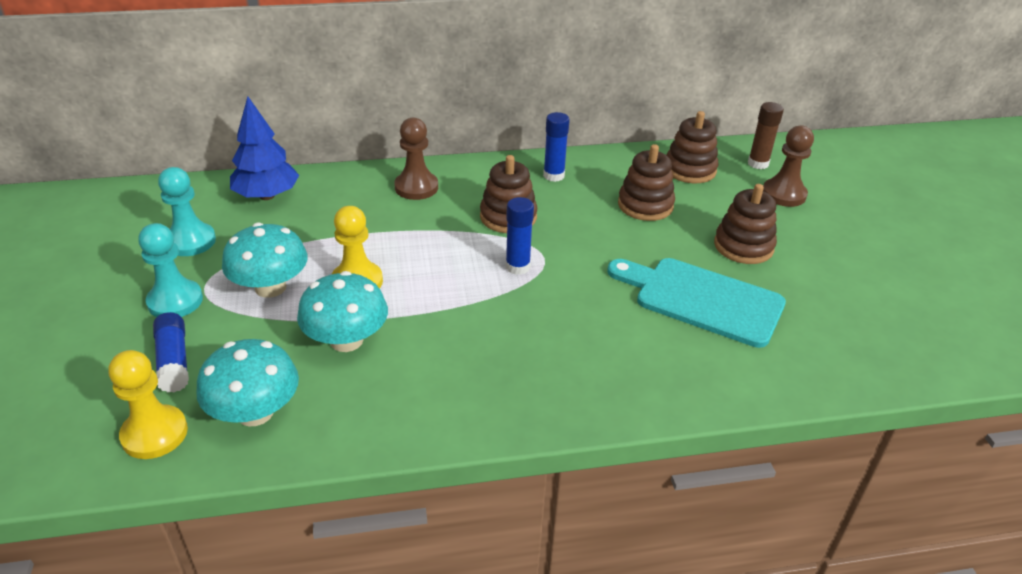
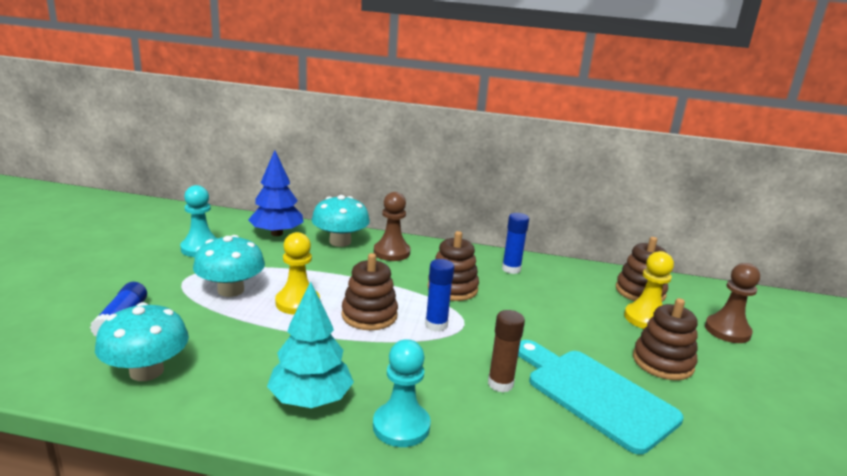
camera: 20 degrees right, 15 degrees down
(154, 434) = (64, 364): yellow pawn -> yellow pawn (645, 318)
(175, 301) = (157, 282): turquoise pawn -> turquoise pawn (401, 426)
(346, 340) = (257, 340): turquoise mushroom -> turquoise mushroom (340, 242)
(448, 388) = (310, 399): none -> turquoise tree
(645, 205) = (581, 308): brown stacking toy -> brown stacking toy (369, 315)
(758, 163) = (711, 301): brown glue stick -> brown glue stick (500, 384)

